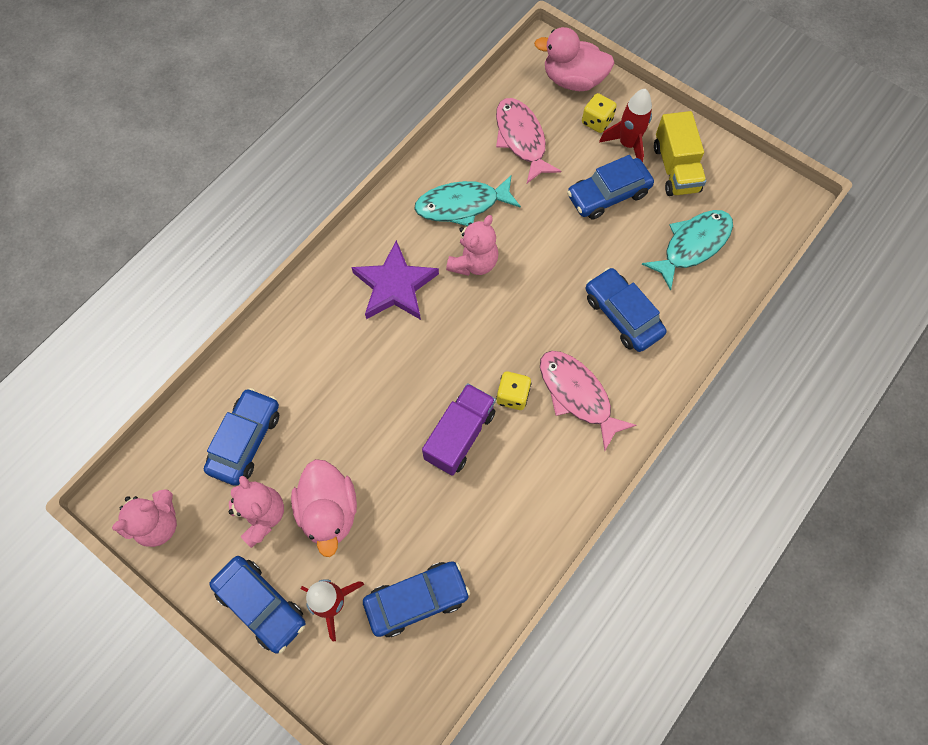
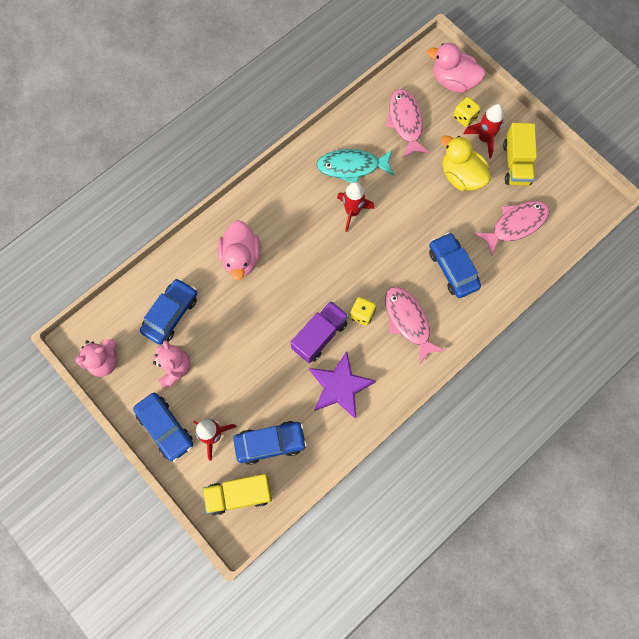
camera: 10 degrees right, 5 degrees up
(329, 511) = (220, 373): pink duck -> pink duck (241, 258)
(384, 684) = (239, 495): none -> yellow truck
(395, 286) = (292, 220): purple star -> purple star (340, 386)
(473, 263) = (352, 212): pink teddy bear -> red rocket
(608, 195) = (461, 176): blue car -> yellow duck
(692, 246) = (515, 225): turquoise fish -> pink fish

